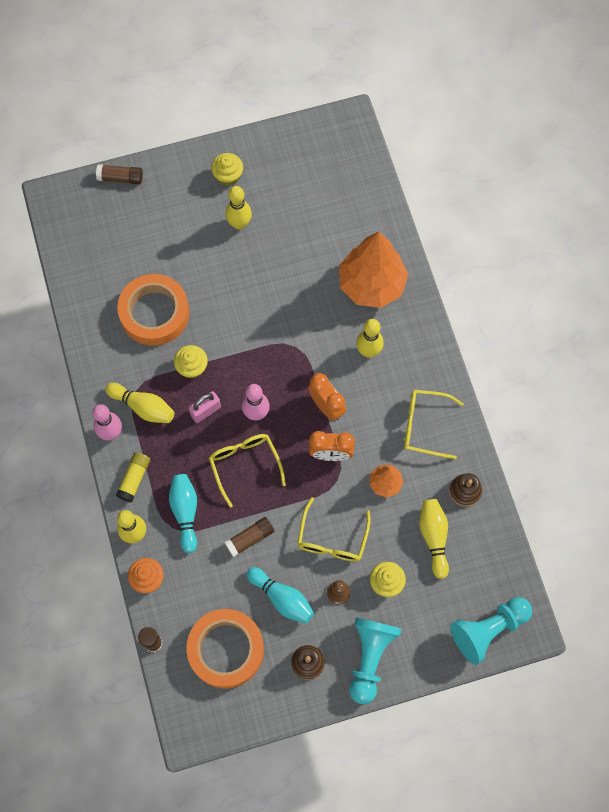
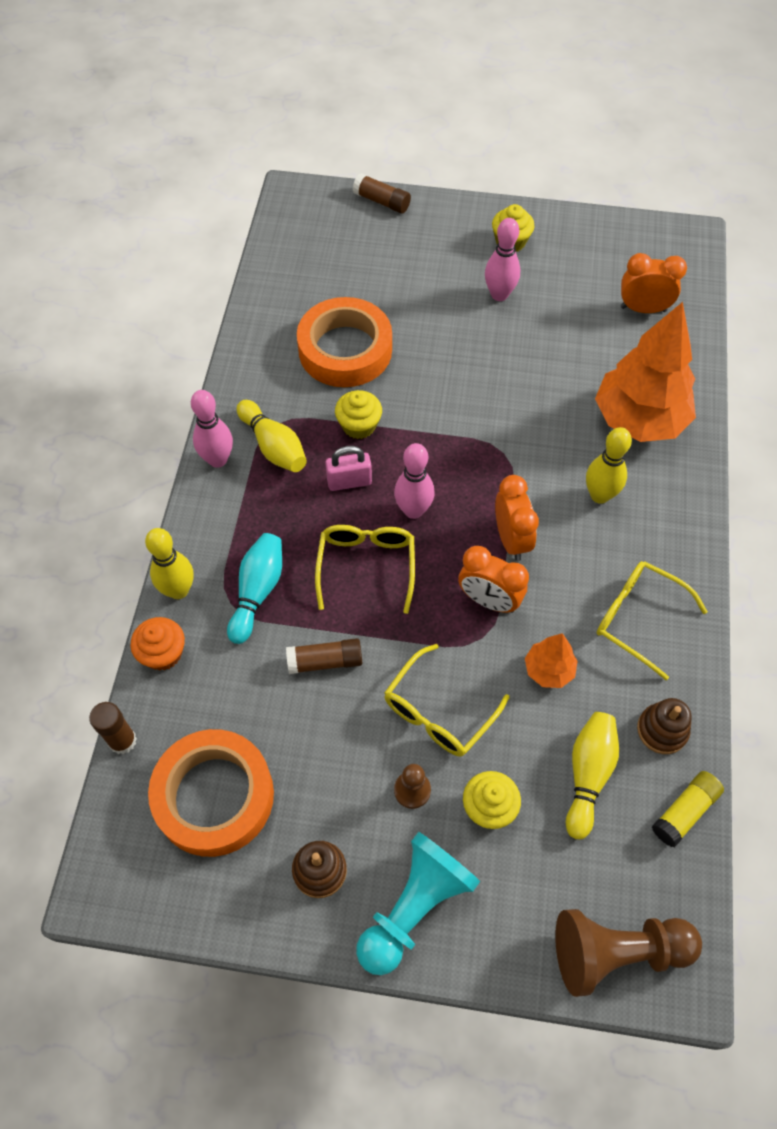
camera: 25 degrees right, 10 degrees down
(134, 479) = (215, 524): yellow glue stick -> yellow glue stick (684, 811)
(239, 224) = (499, 294): yellow bowling pin -> pink bowling pin
(282, 598) = (328, 761): turquoise bowling pin -> none
(341, 195) = (643, 309): none -> orange clock
(488, 630) = (616, 952): turquoise pawn -> brown pawn

